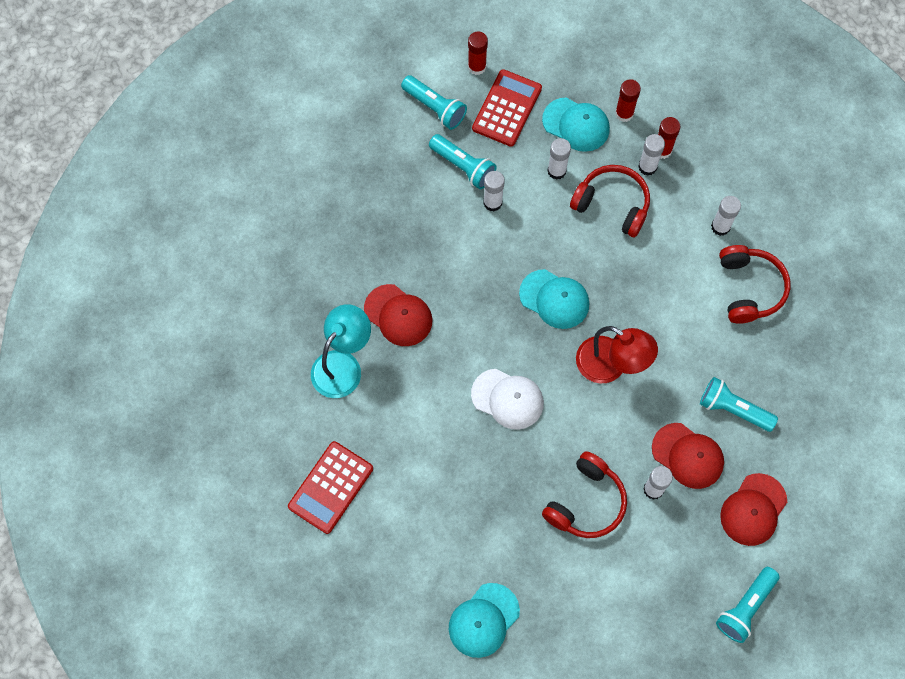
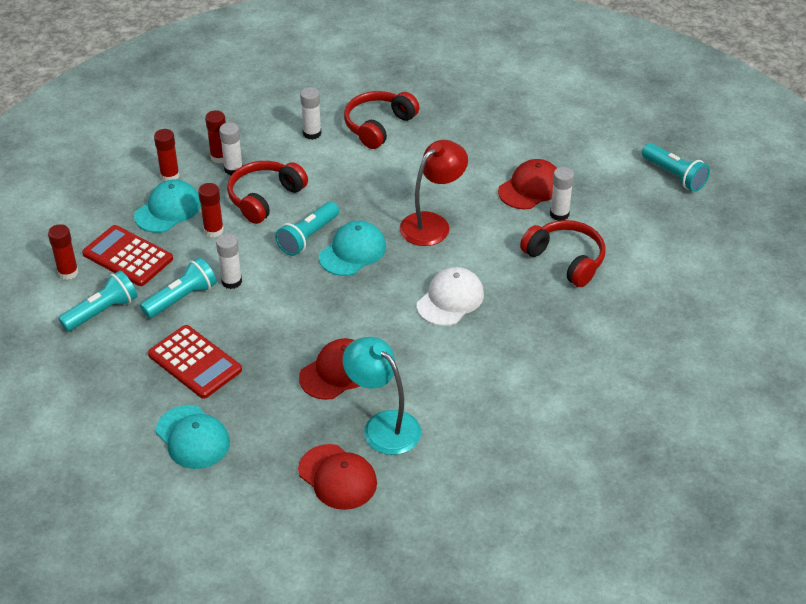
camera: 80 degrees left, 25 degrees down
(330, 487) = (522, 452): red calculator -> red calculator (194, 362)
(483, 620) = (676, 348): turquoise cap -> turquoise cap (193, 437)
(556, 171) = (213, 230): white glue stick -> red glue stick
(733, 409) = (491, 154): turquoise flashlight -> turquoise flashlight (308, 237)
(749, 288) = (378, 126): red headphones -> red headphones turned 60 degrees counterclockwise
(753, 510) = (587, 157): red cap -> red cap (337, 477)

